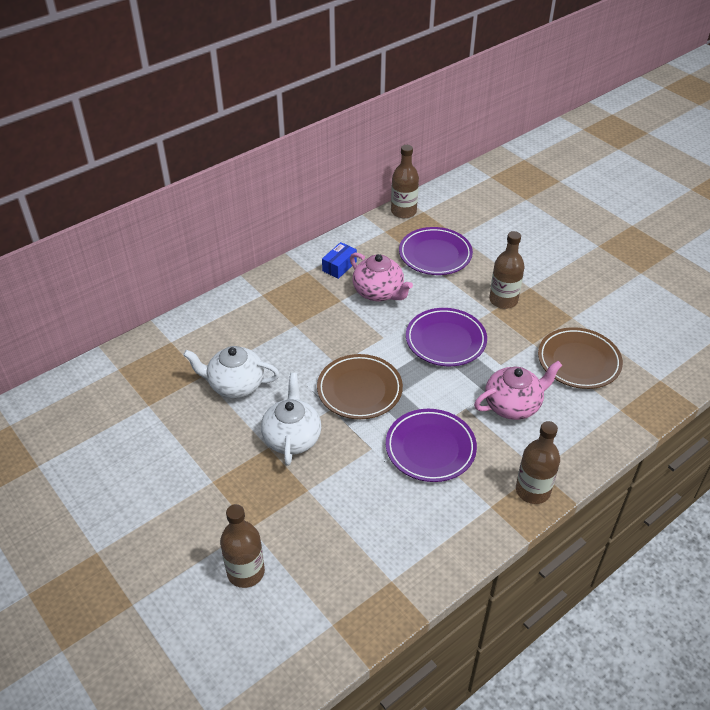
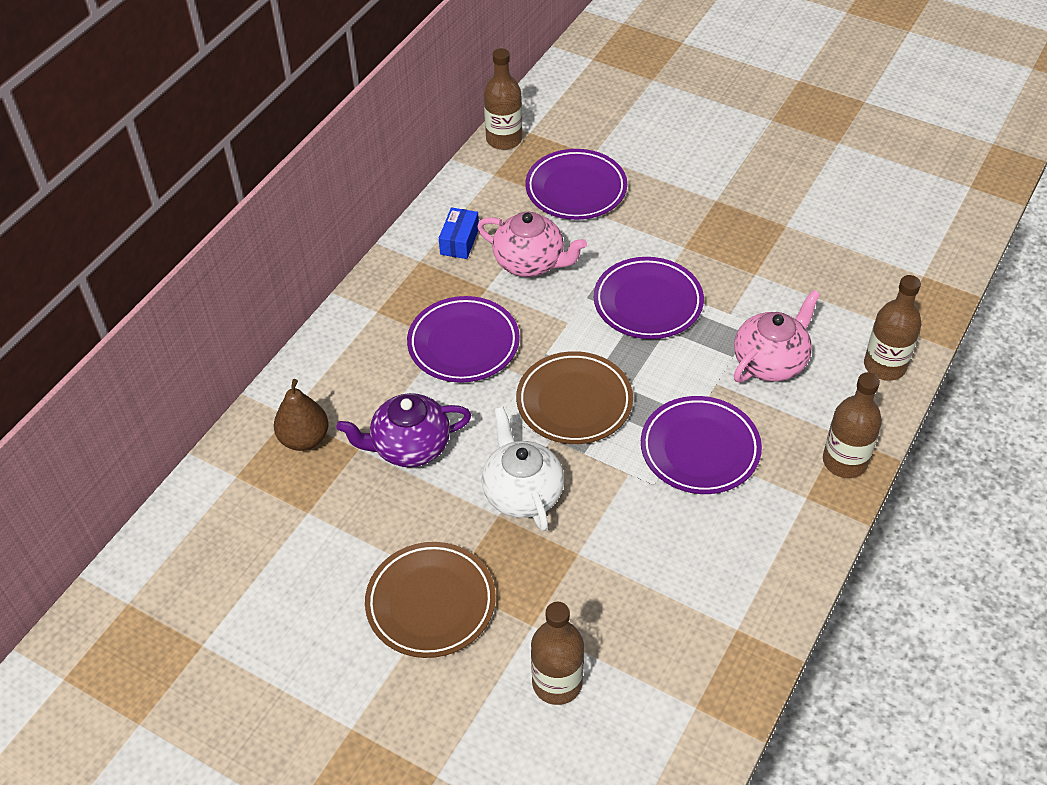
camera: 20 degrees left, 5 degrees up
(172, 359) = (304, 439): none -> brown pear
(235, 385) = (409, 446): white teapot -> purple teapot
(306, 331) = (463, 344): none -> purple plate
(503, 300) = (692, 227): brown bottle -> brown bottle (884, 366)
(578, 361) = (820, 281): brown plate -> brown plate (431, 603)

